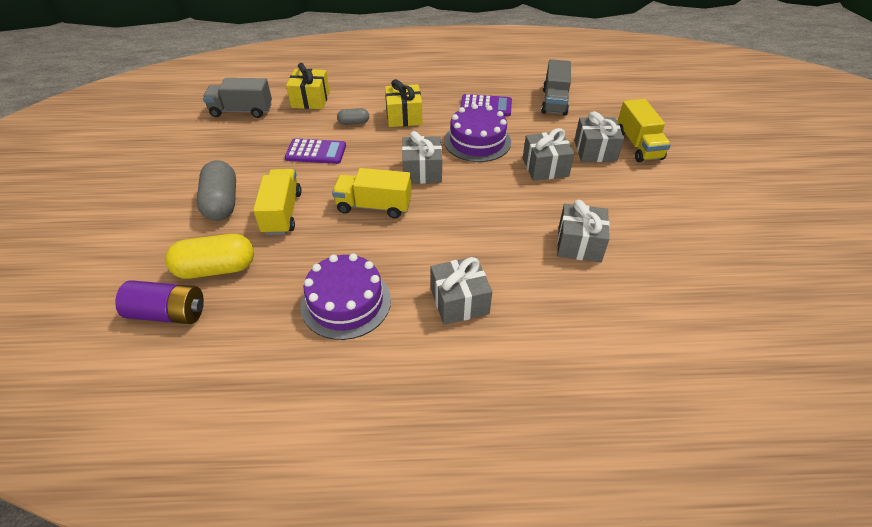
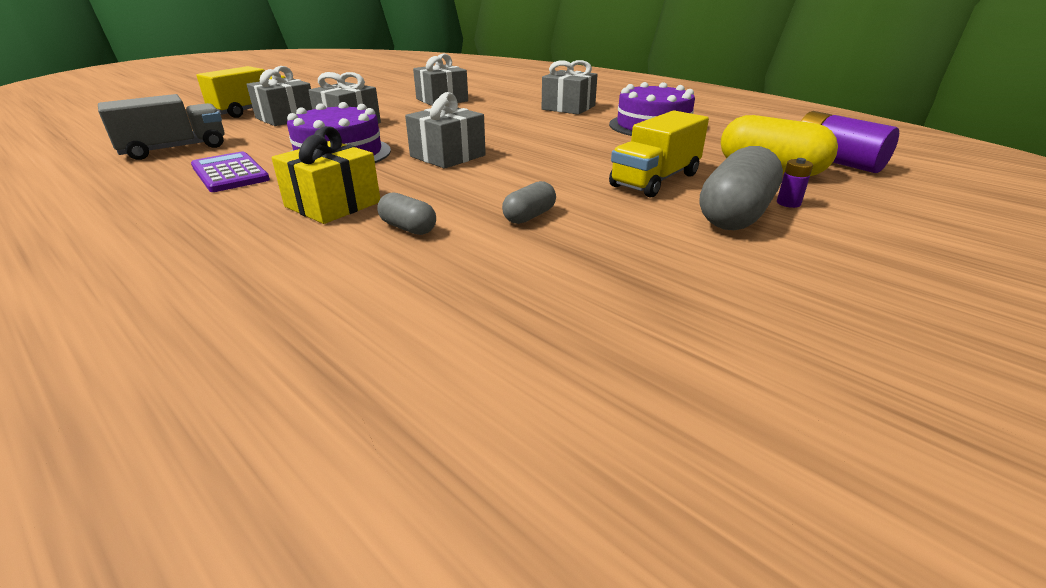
camera: 135 degrees left, 15 degrees down
(196, 229) = (788, 203): none -> purple battery
(241, 111) = (572, 367): grey truck -> none
(310, 100) = (388, 308): yellow gift -> none
(316, 152) = (529, 216): purple calculator -> grey capsule
(374, 206) = (545, 153): yellow truck -> none

